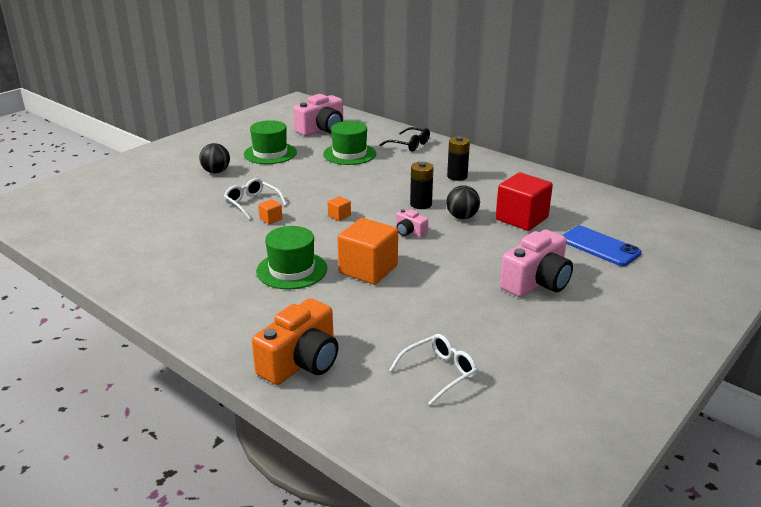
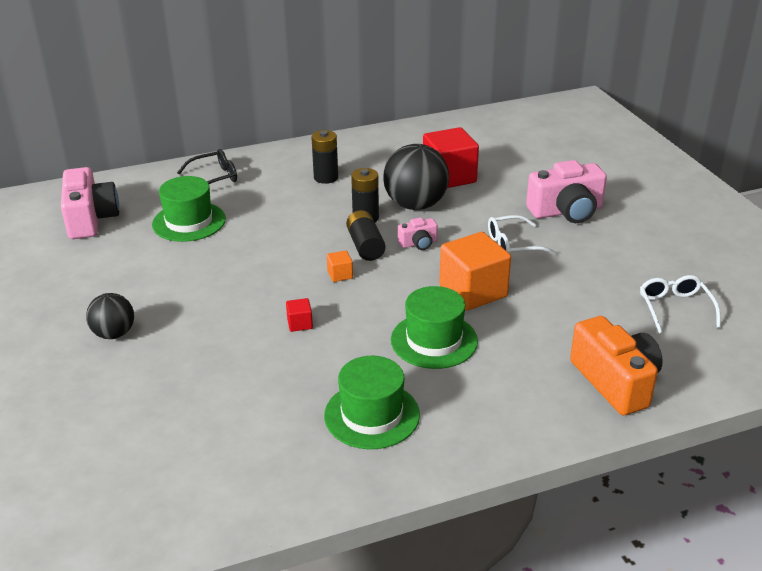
camera: 60 degrees left, 5 degrees up
(252, 203) = (243, 327): white glasses -> white glasses (513, 245)
(270, 153) = (111, 276): green hat -> green hat (372, 415)
(271, 219) = (300, 324): orange cube -> red cube
(384, 214) = (365, 246): none -> black battery
(462, 217) = (415, 205): black ball -> black ball, size x1.70
(537, 282) = (566, 211): pink camera -> pink camera turned 90 degrees clockwise
(599, 246) = (531, 161): blue phone -> none

